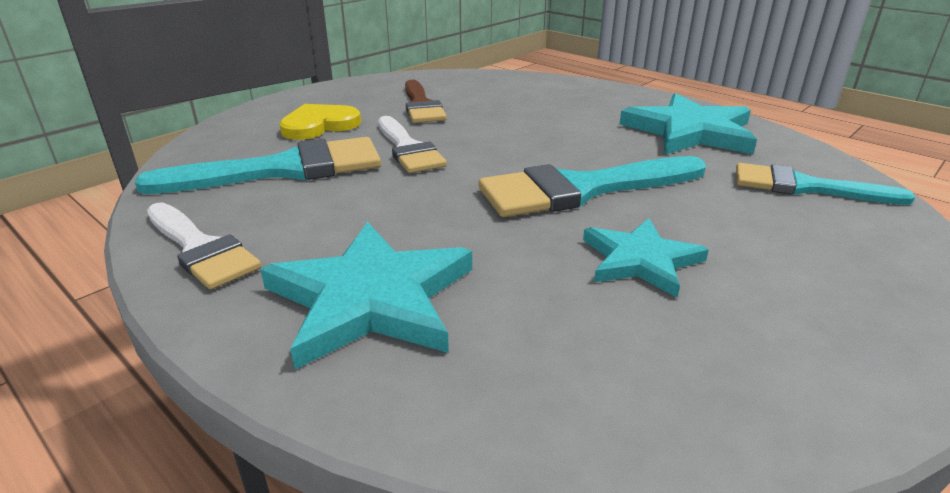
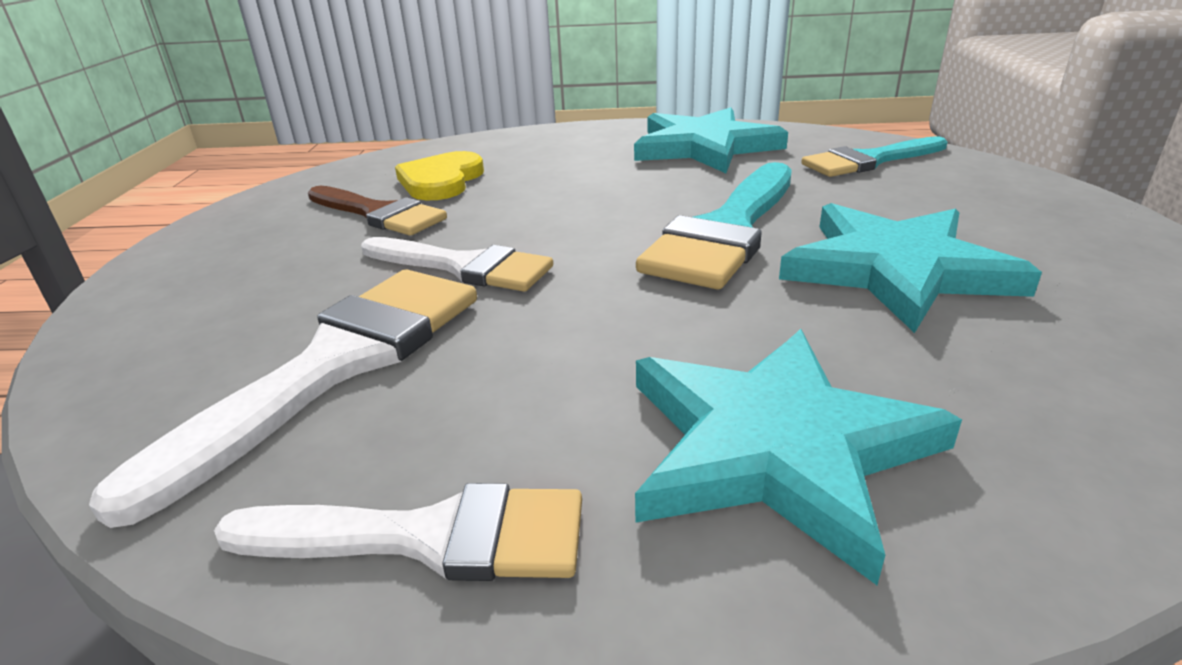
camera: 40 degrees left, 0 degrees up
(283, 170) = (336, 365): turquoise brush -> white brush
(319, 125) = (273, 288): yellow heart -> yellow heart (441, 181)
(640, 260) = (896, 269): turquoise star -> turquoise star, size x1.59

